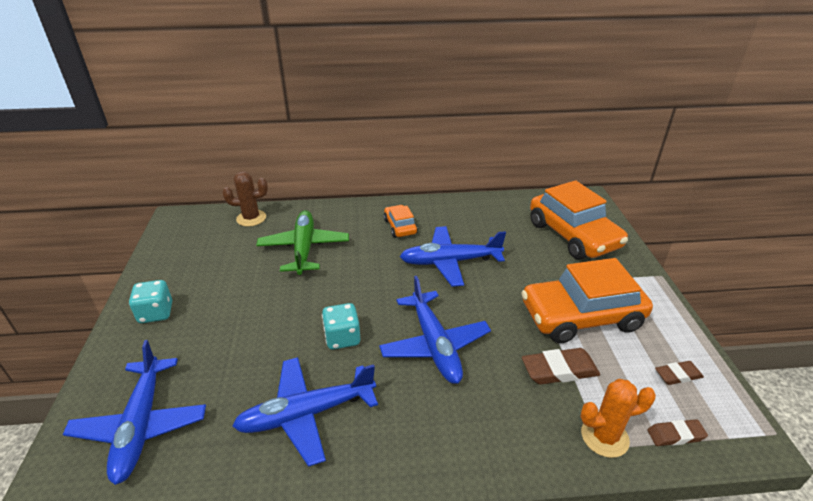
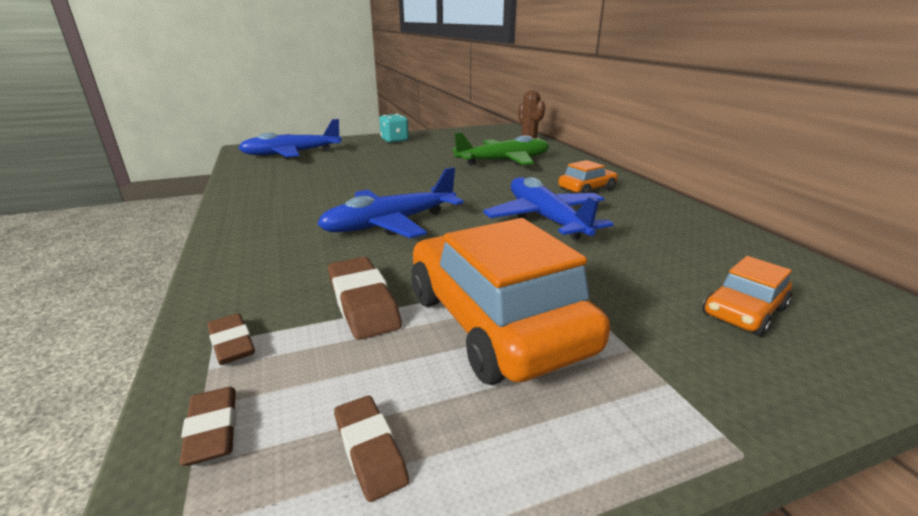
camera: 75 degrees right, 10 degrees down
(307, 414) = (296, 188): blue plane -> none
(342, 338) = (387, 188): turquoise dice -> none
(573, 235) = (744, 311): orange car -> orange car, size x0.49
(604, 437) = (232, 343): orange cactus -> brown eraser

